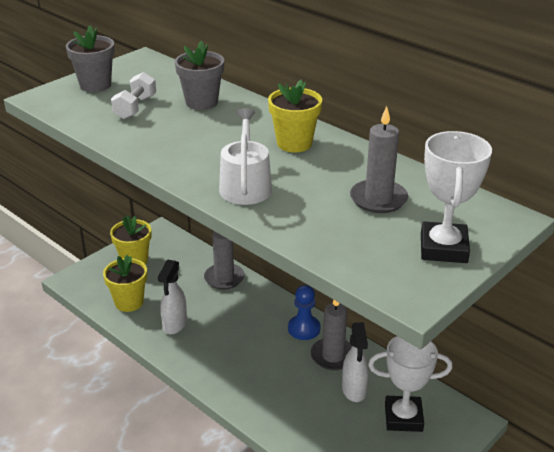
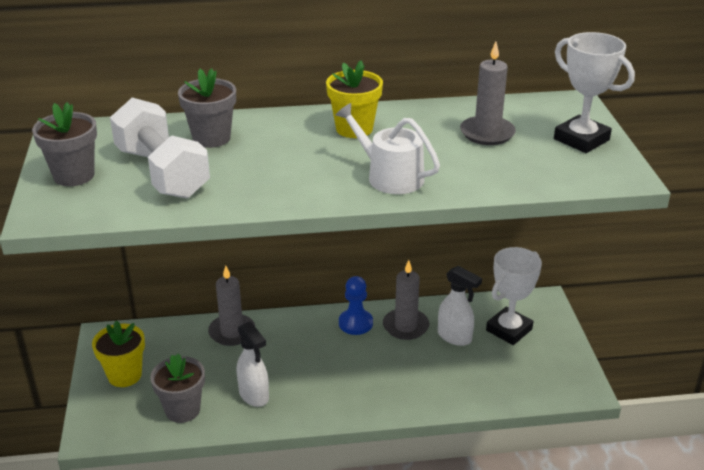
camera: 50 degrees left, 0 degrees up
(129, 302) = (182, 410): yellow flower pot -> grey flower pot
(135, 107) = (162, 172): white dumbbell -> white dumbbell, size x1.78

